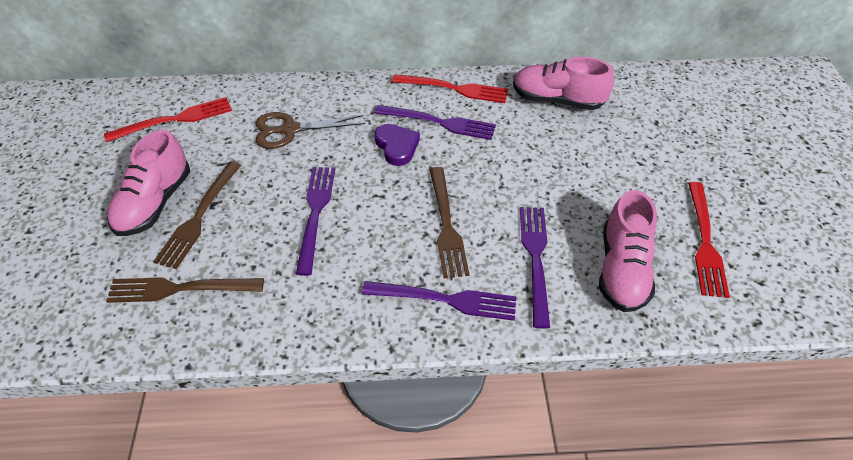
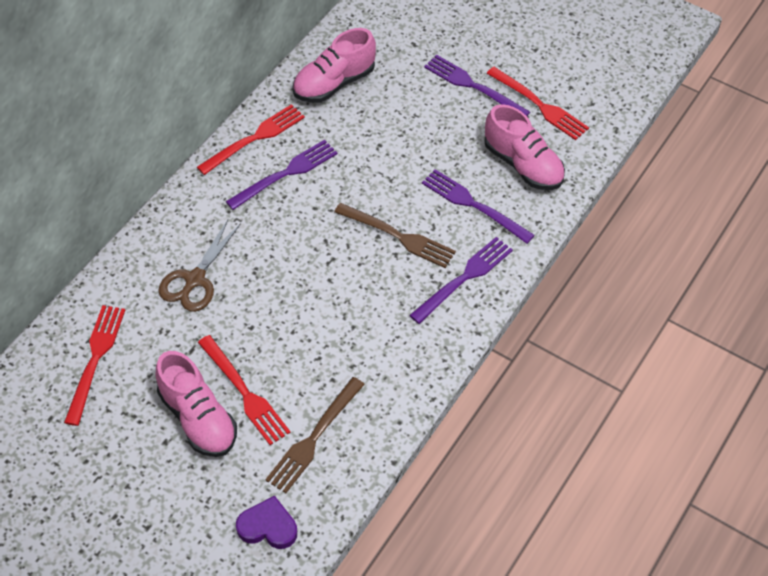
camera: 55 degrees left, 5 degrees up
(199, 218) = (245, 393): brown fork -> red fork
(315, 213) = (311, 311): purple fork -> purple fork (472, 86)
(397, 147) = (287, 218): purple heart -> purple heart (268, 526)

